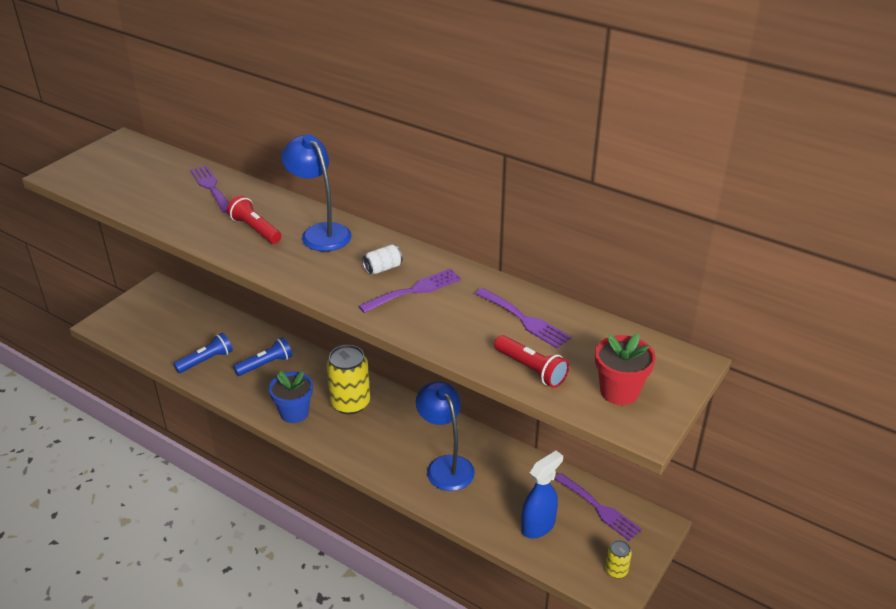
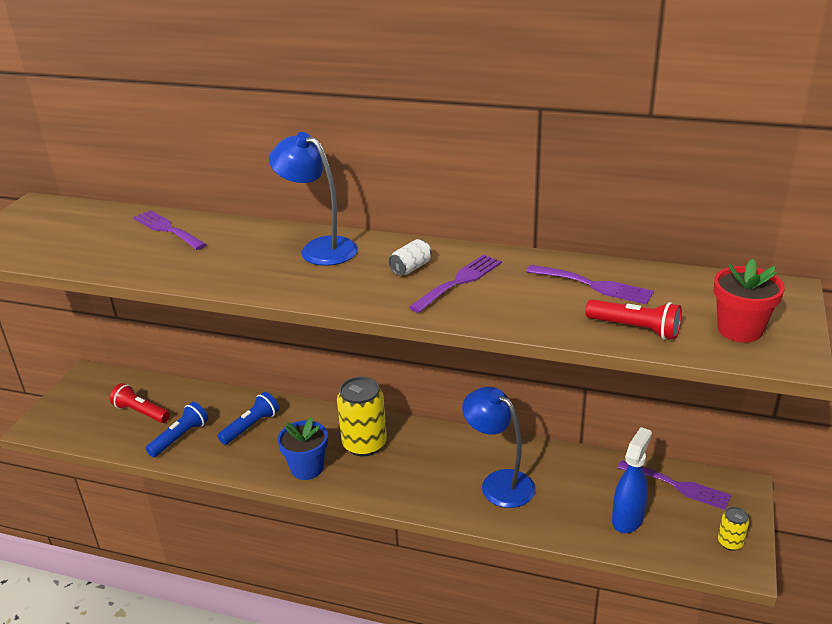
camera: 15 degrees left, 5 degrees down
(255, 229) = (243, 259): red flashlight -> red flashlight (141, 412)

